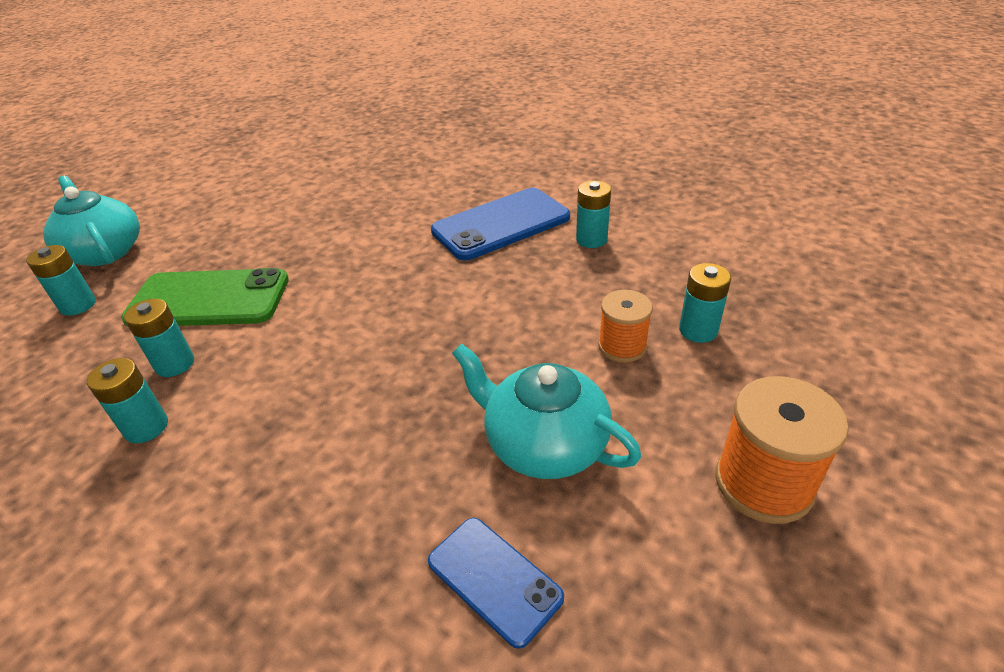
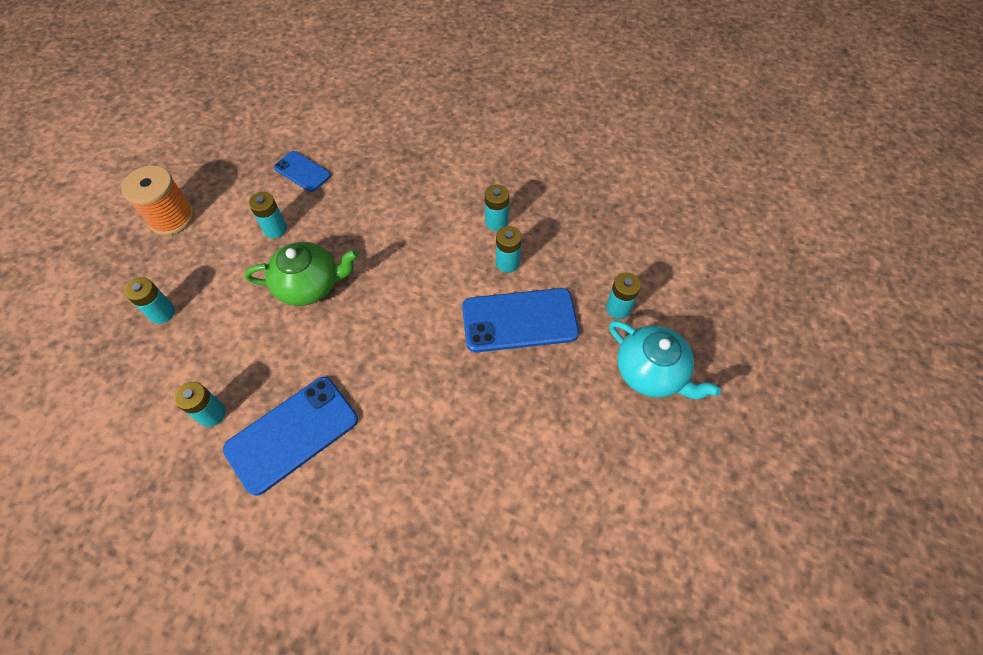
camera: 170 degrees right, 20 degrees up
(209, 299) = (519, 320): green phone -> blue phone
(481, 352) = (309, 285): none -> green teapot
(543, 443) = (275, 229): turquoise teapot -> turquoise battery
(622, 346) = (217, 296): orange spool -> none

